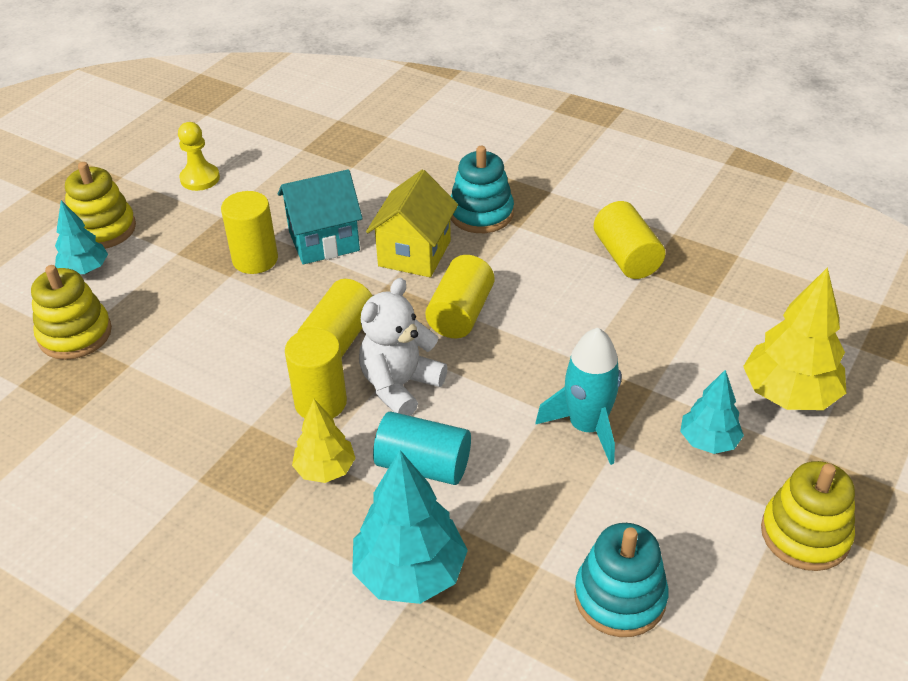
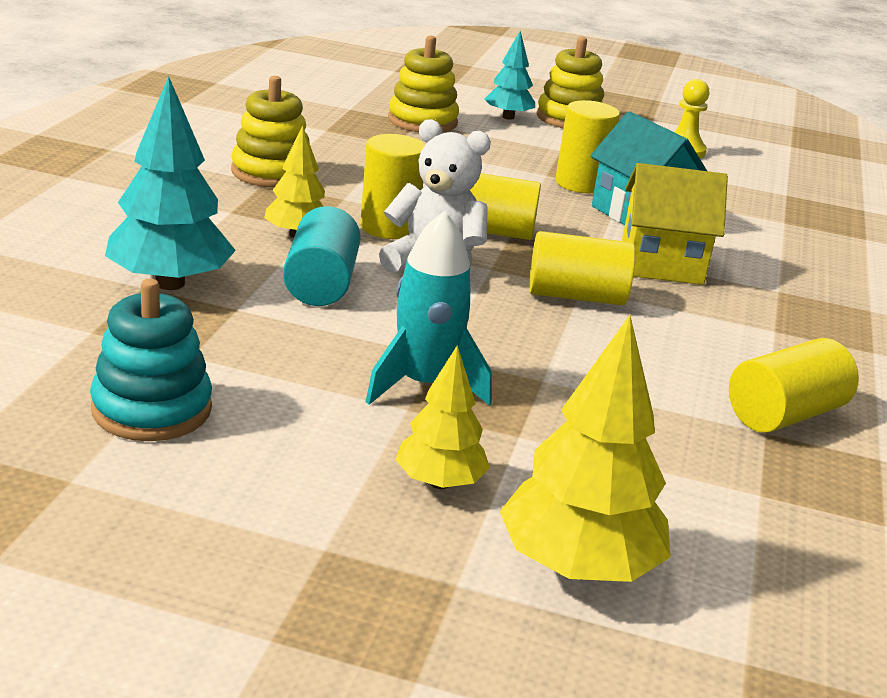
camera: 70 degrees right, 15 degrees down
(481, 213) = (775, 303): turquoise stacking toy -> none
(708, 441) = (439, 482): turquoise tree -> yellow tree
(805, 534) = (286, 569): yellow stacking toy -> yellow stacking toy (271, 172)

